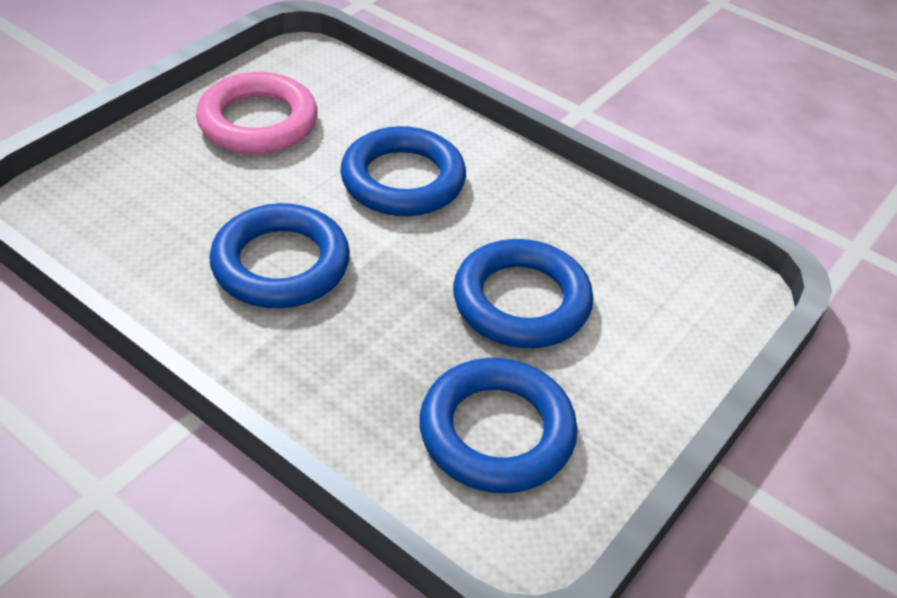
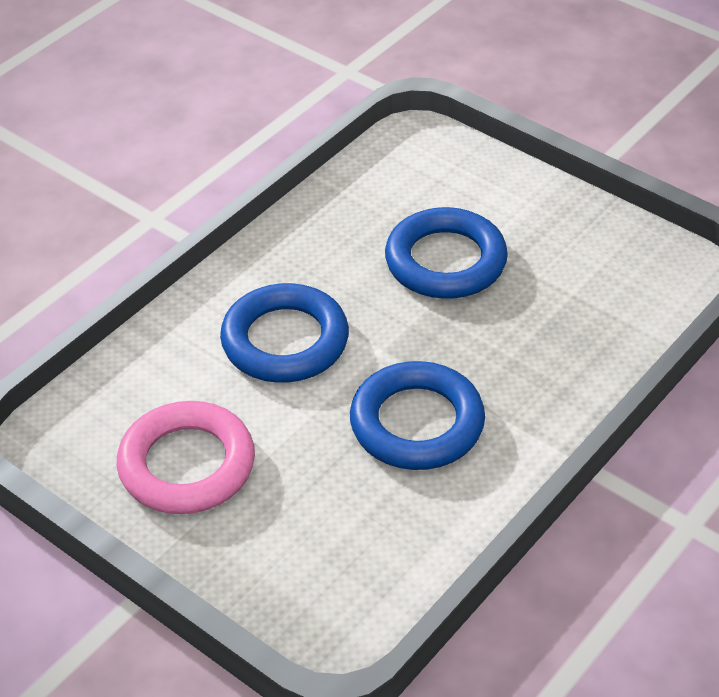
camera: 85 degrees left, 0 degrees up
(496, 432) = (589, 278): blue ring -> none

